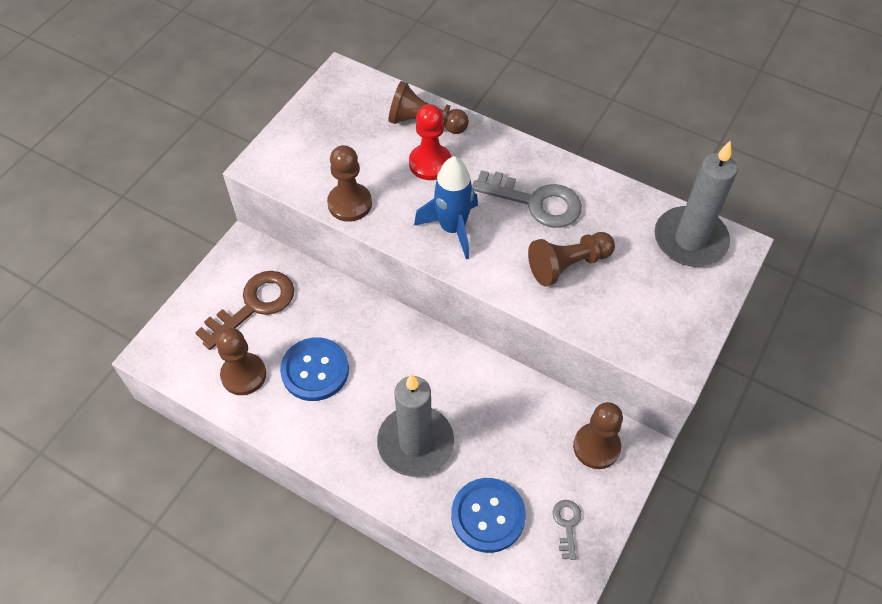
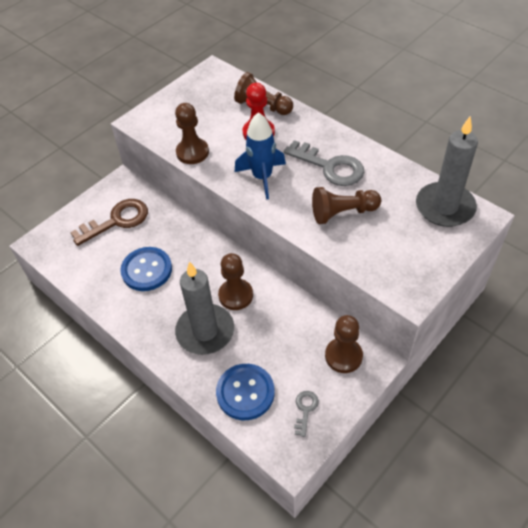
camera: 15 degrees right, 5 degrees down
(243, 375) = (96, 266): brown pawn -> brown pawn (236, 295)

